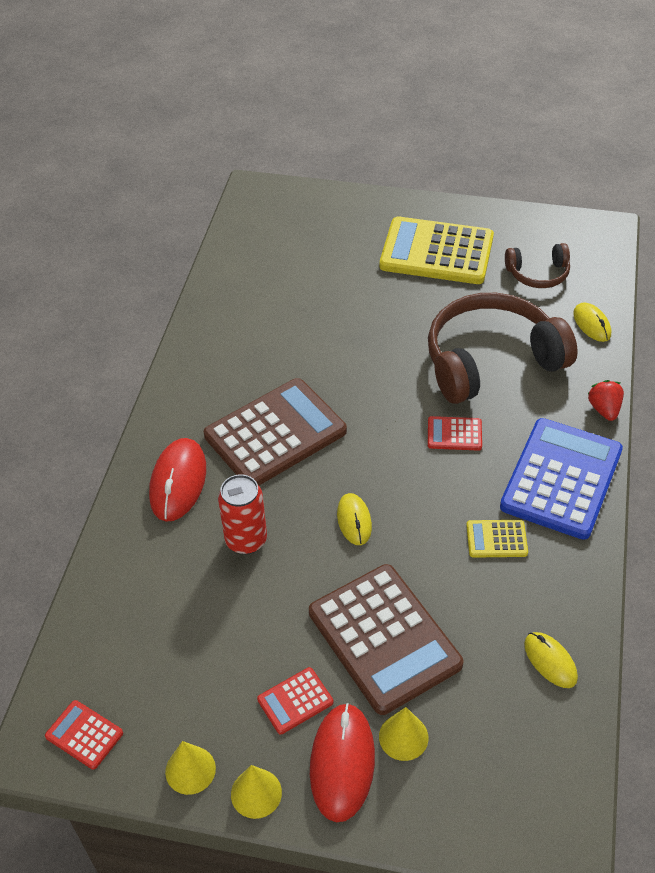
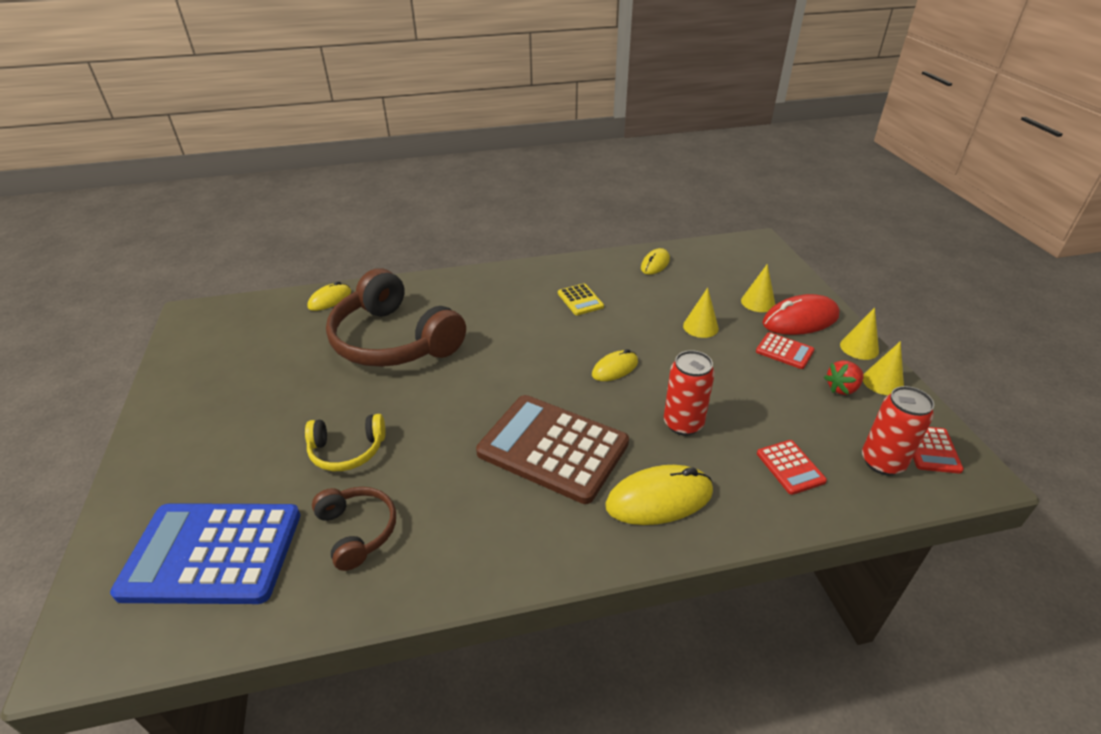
camera: 115 degrees left, 10 degrees down
(101, 676) = (882, 462): none -> red can
(178, 482) = (659, 499): red mouse -> yellow mouse
(350, 309) = (347, 450): none -> yellow headphones
(384, 638) = (700, 327): brown calculator -> yellow cone
(436, 252) = (235, 411): yellow calculator -> none
(454, 434) = (491, 340): red calculator -> red calculator (790, 467)
(538, 273) = (264, 339): brown headphones -> brown headphones (357, 531)
(561, 479) = (507, 285): blue calculator -> blue calculator (212, 553)
(604, 409) = (427, 279): red strawberry -> red strawberry (842, 388)

